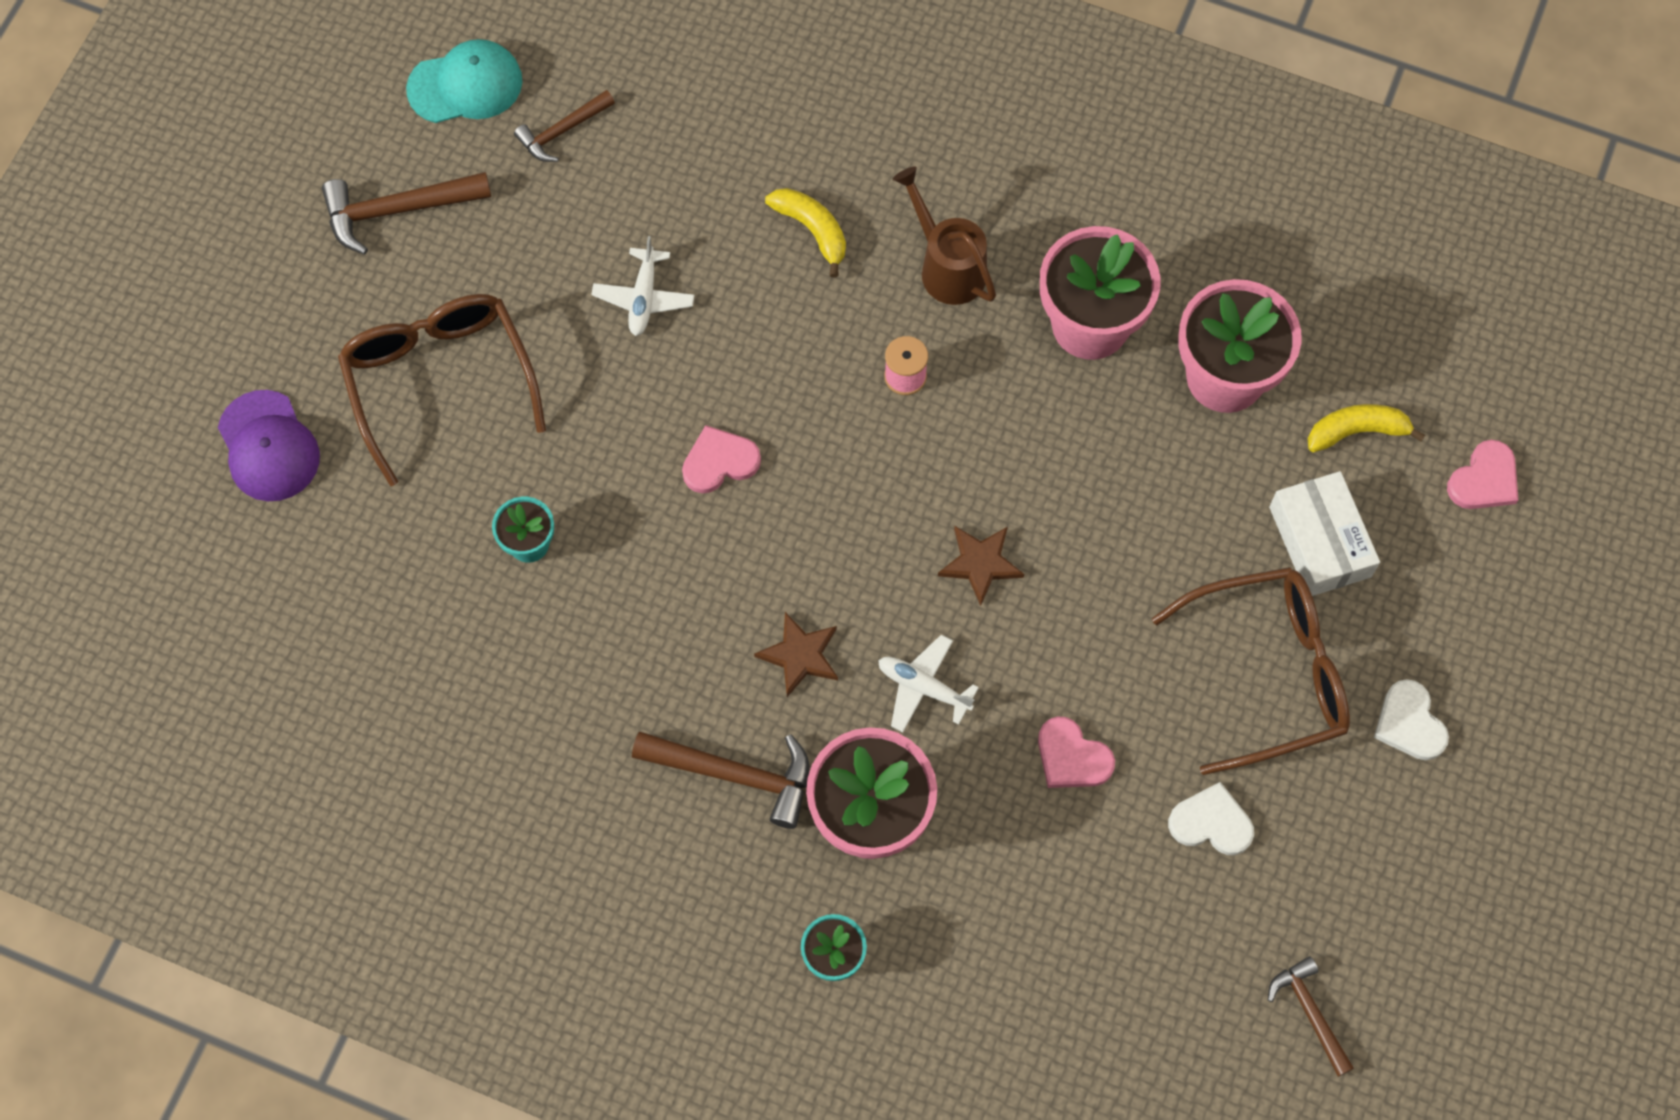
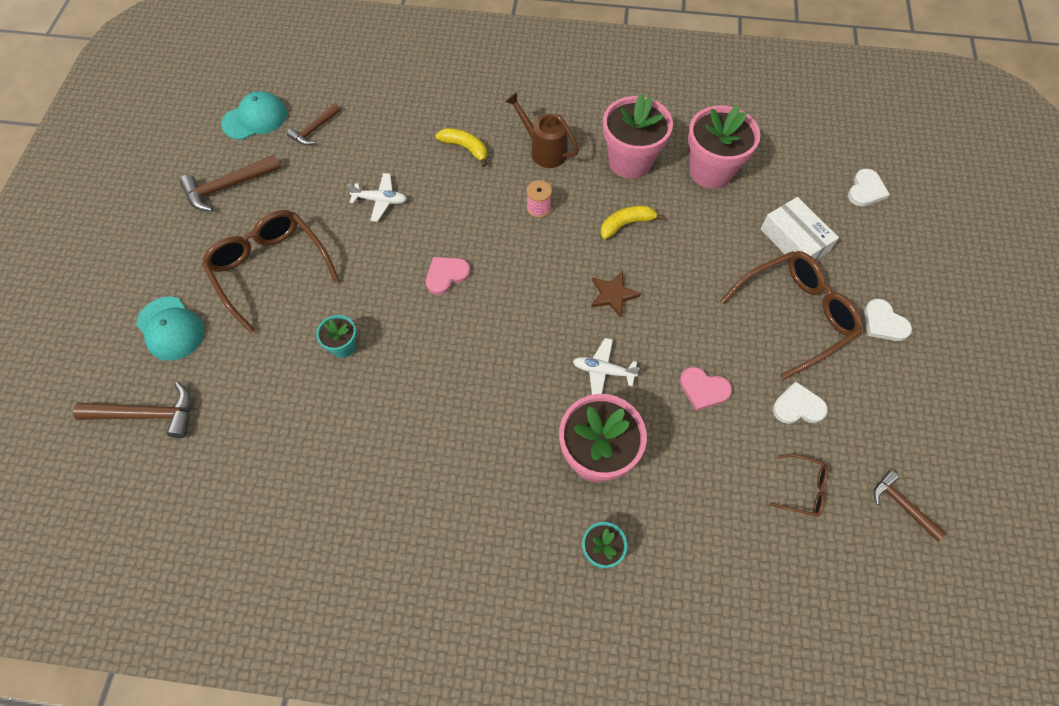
camera: 15 degrees left, 5 degrees down
(268, 446) = (170, 328): purple cap -> turquoise cap
(644, 298) = (380, 200): white plane -> white plane turned 75 degrees counterclockwise
(734, 775) = (505, 451): brown hammer -> brown hammer (147, 415)
(800, 655) = (524, 370): brown star -> none
(1167, 949) = (802, 489): none -> brown glasses
(1356, 431) = (790, 182): yellow banana -> yellow banana (626, 224)
(1484, 480) = (866, 190): pink heart -> white heart

